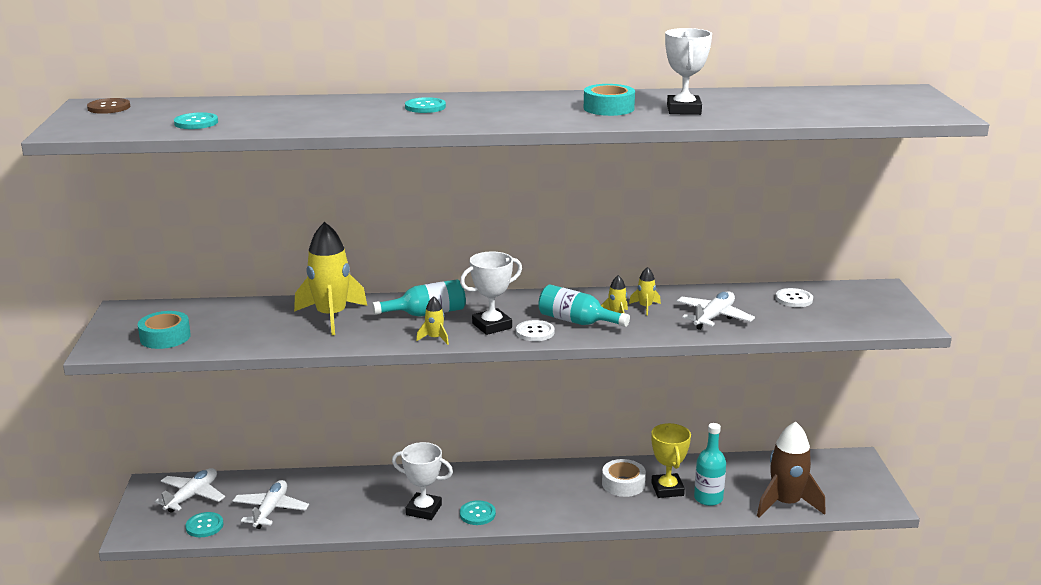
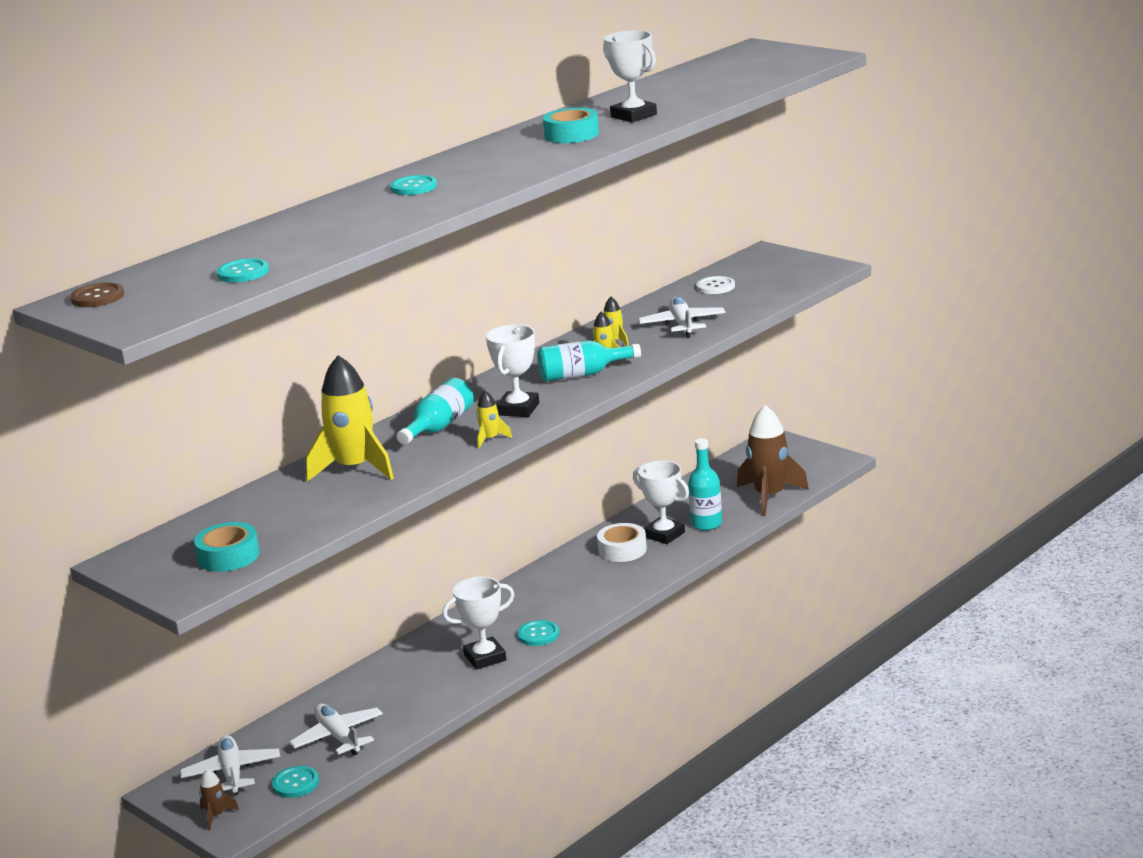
camera: 40 degrees left, 0 degrees up
(142, 518) = (216, 816): none -> brown rocket
(535, 332) = (565, 397): white button -> none
(667, 489) = (664, 534): yellow trophy -> white trophy

